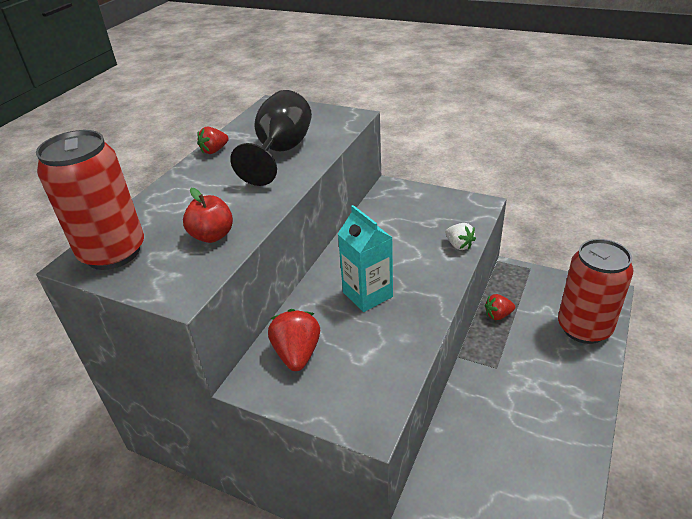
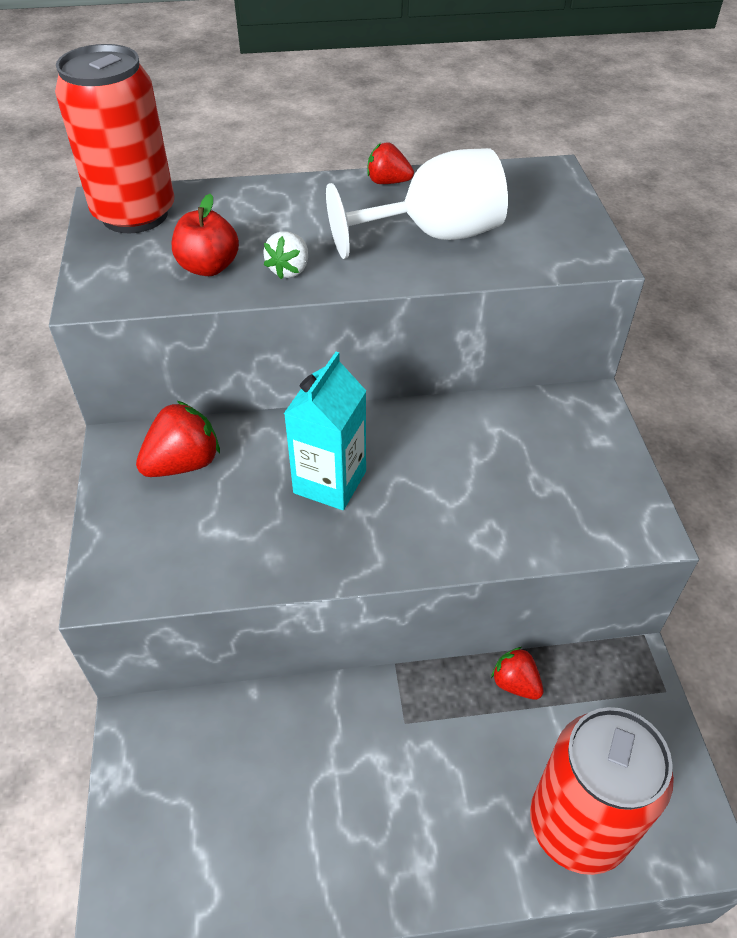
camera: 55 degrees right, 10 degrees up
(280, 152) = (434, 235): black goblet -> white goblet
(459, 245) = (513, 541): white strawberry -> white strawberry (289, 270)

